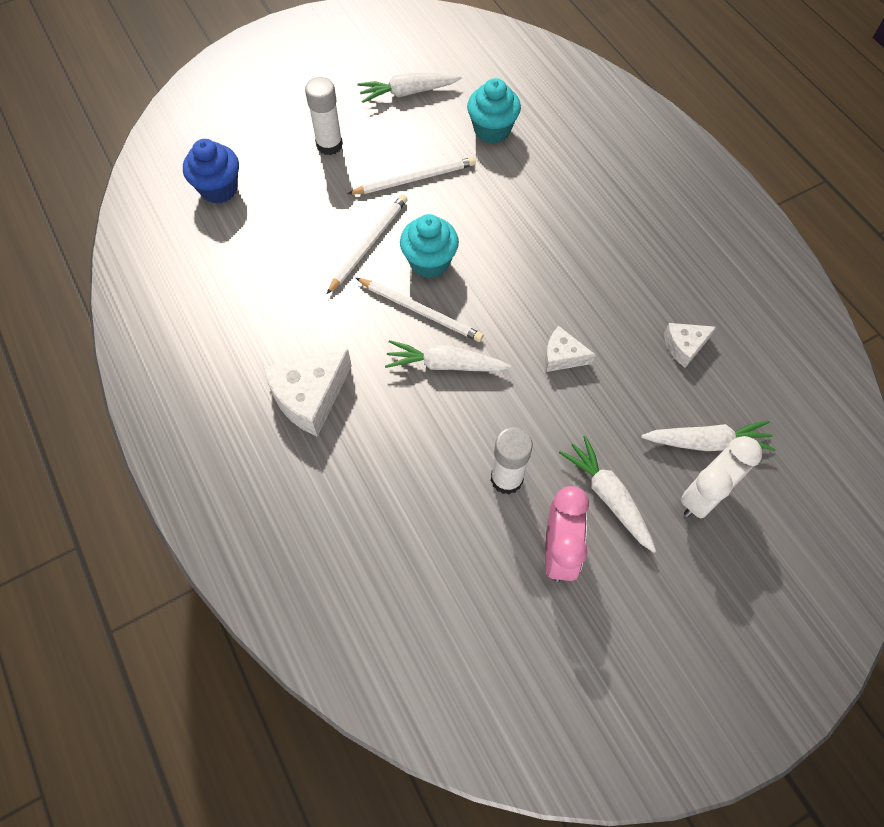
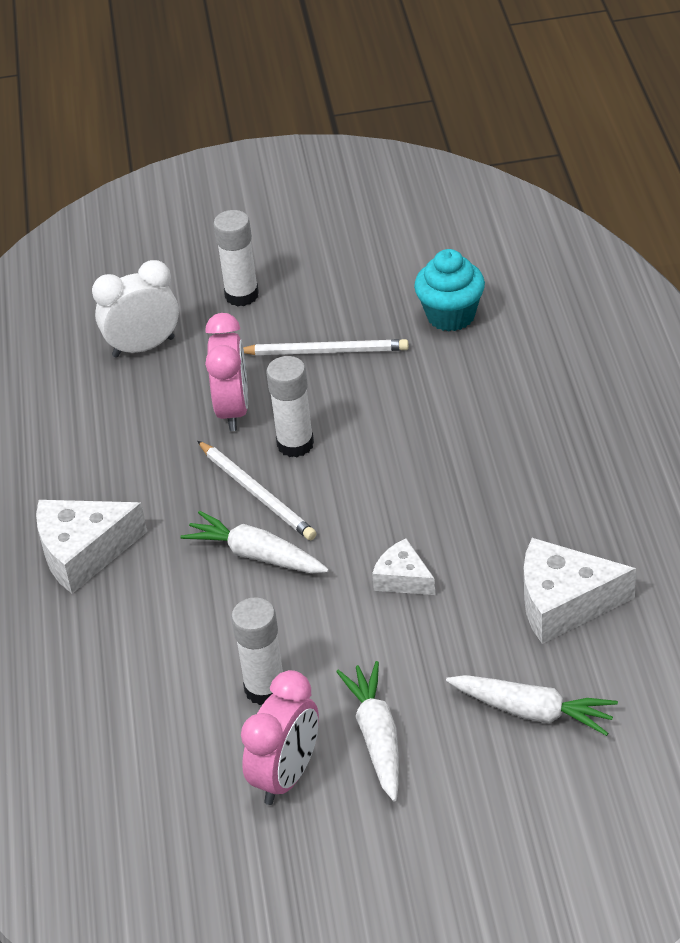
camera: 25 degrees right, 20 degrees down
(219, 189) = (90, 317): blue cupcake -> none
(369, 244) = (233, 410): white pencil -> pink clock
(408, 92) = (368, 255): white carrot -> none
(429, 262) = (295, 444): turquoise cupcake -> white glue stick
(684, 346) = (564, 603): white cheese -> white cheese, size x1.74
(703, 496) = (495, 766): white clock -> white clock (143, 347)

